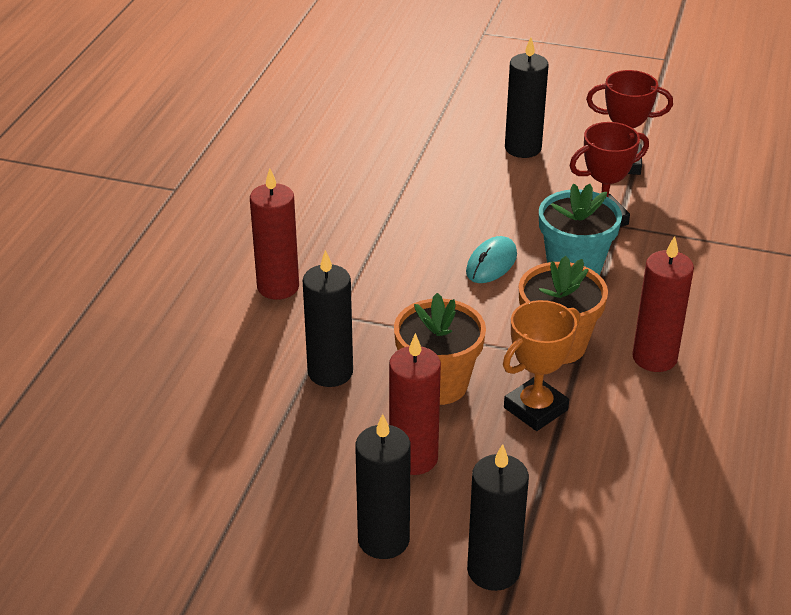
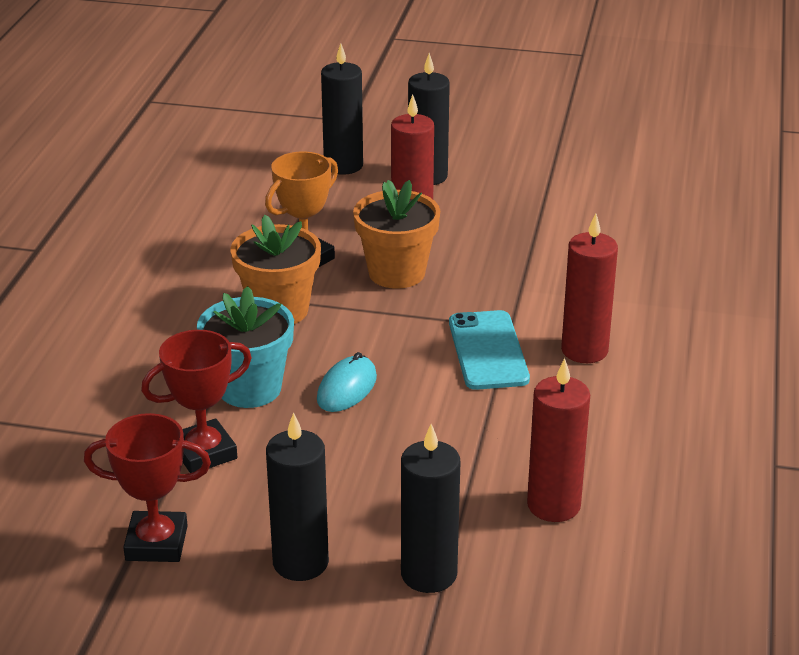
camera: 175 degrees right, 5 degrees down
(330, 372) = (501, 277): black candle -> black candle (429, 574)
(364, 291) = (488, 351): none -> turquoise phone
(654, 358) = (182, 304): red candle -> red candle (553, 505)

